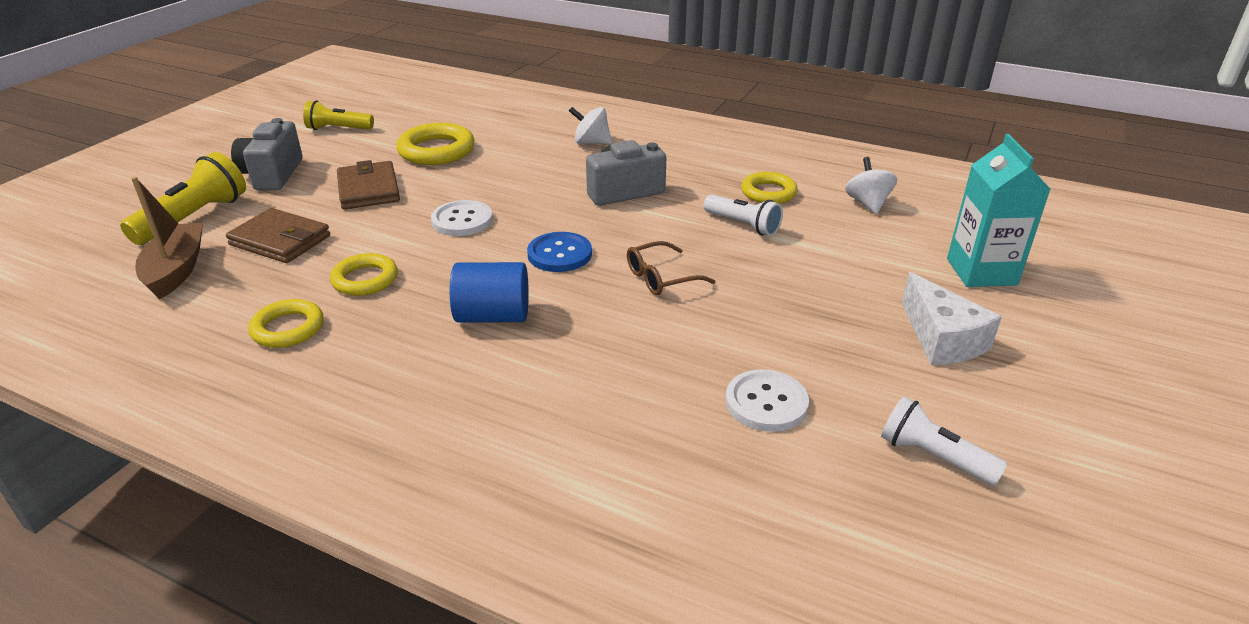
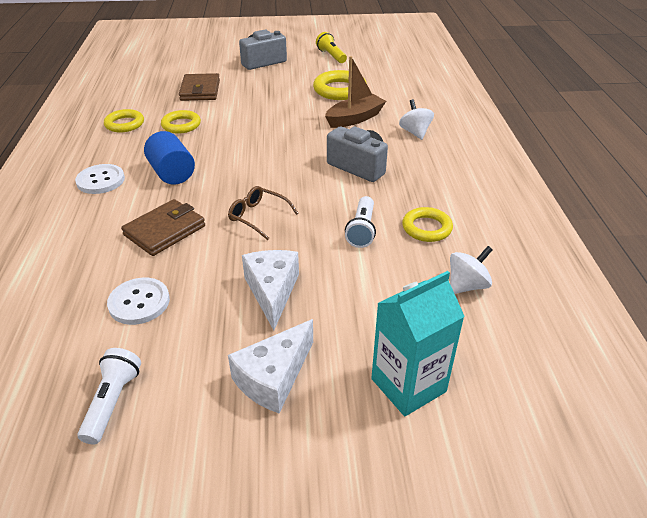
camera: 60 degrees right, 5 degrees up
(176, 270) = (155, 80): brown boat -> brown boat (355, 118)
(194, 218) = (203, 64): yellow flashlight -> none
(369, 190) = (273, 90): brown wallet -> brown wallet (165, 230)
(462, 220) = (265, 127): white button -> white button (101, 180)
(559, 254) = (255, 171): blue button -> none
(808, 305) = (272, 291): none -> white cheese

